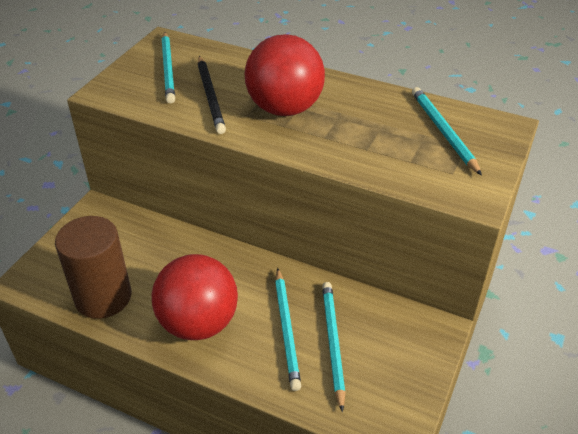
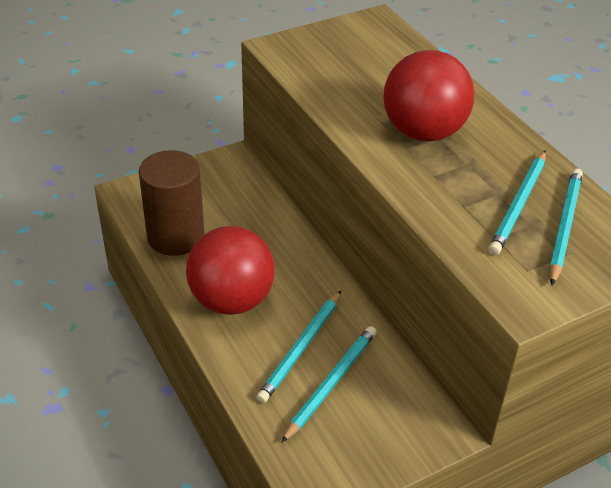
camera: 35 degrees right, 0 degrees up
(168, 69) = (353, 49): turquoise pencil -> turquoise pencil (519, 205)
(210, 96) = (365, 91): black pencil -> none

